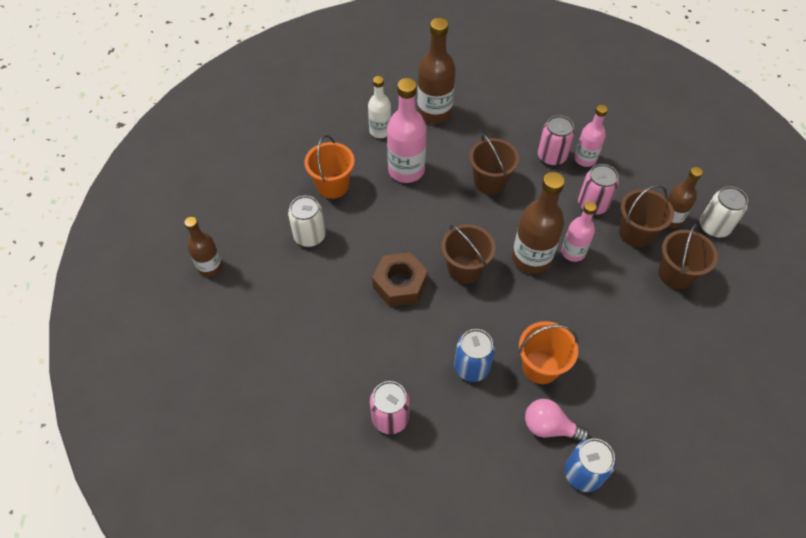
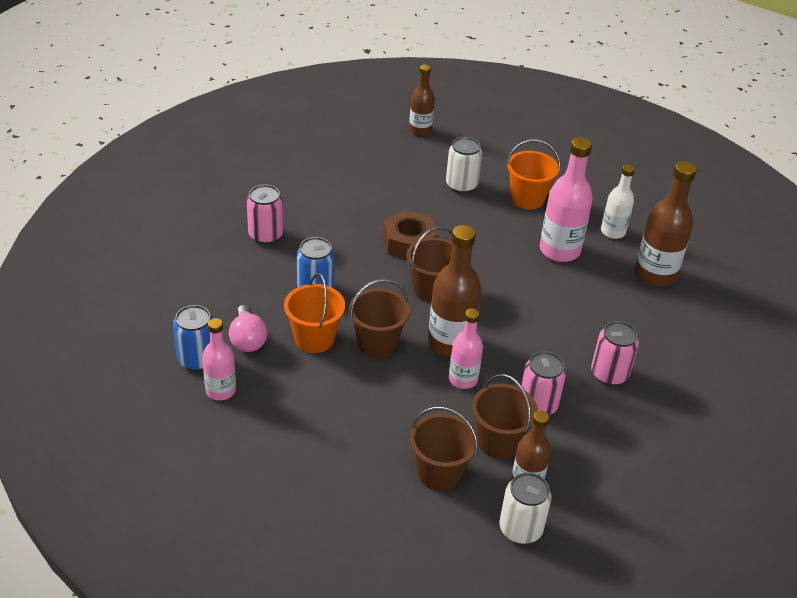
camera: 85 degrees right, 15 degrees down
(490, 182) = (556, 316): brown bucket -> brown bucket (377, 343)
(549, 427) = (247, 339): pink light bulb -> pink light bulb turned 150 degrees clockwise
(585, 159) = (612, 406): pink bottle -> pink bottle (221, 390)

